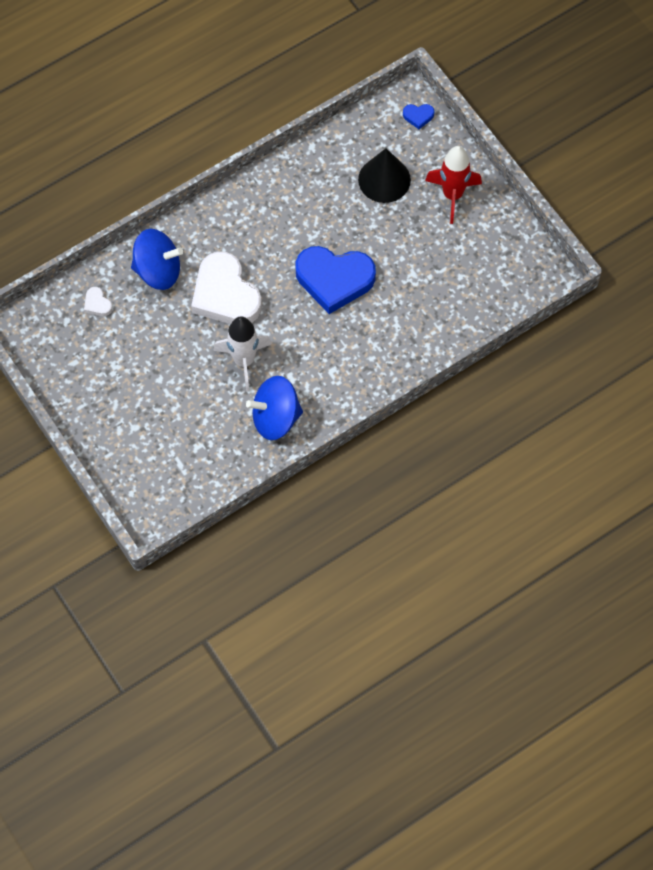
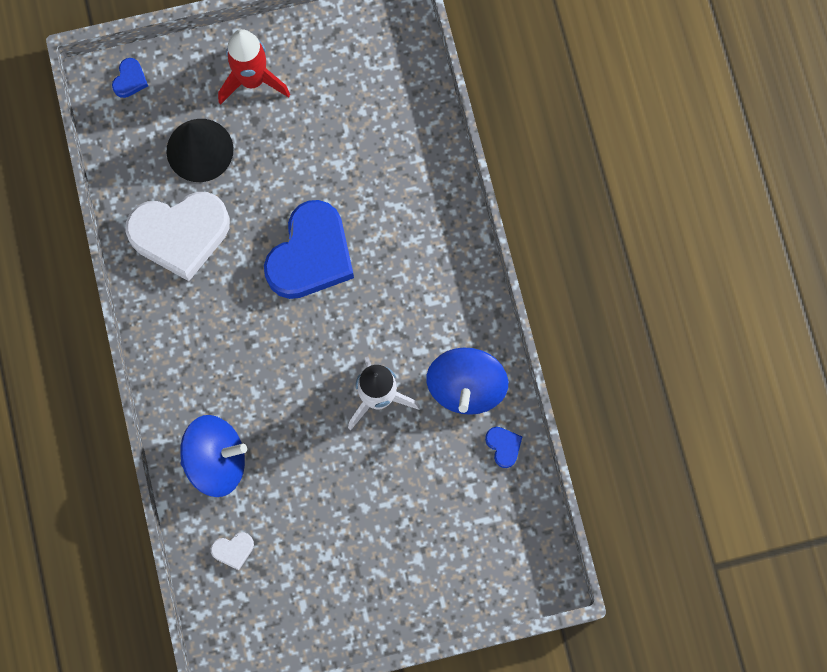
camera: 70 degrees left, 10 degrees up
(158, 270) = (216, 460): blue spinning top -> blue spinning top turned 60 degrees clockwise
(225, 294) = (281, 390): white heart -> white heart (180, 234)
(240, 458) = (503, 446): none -> blue heart

